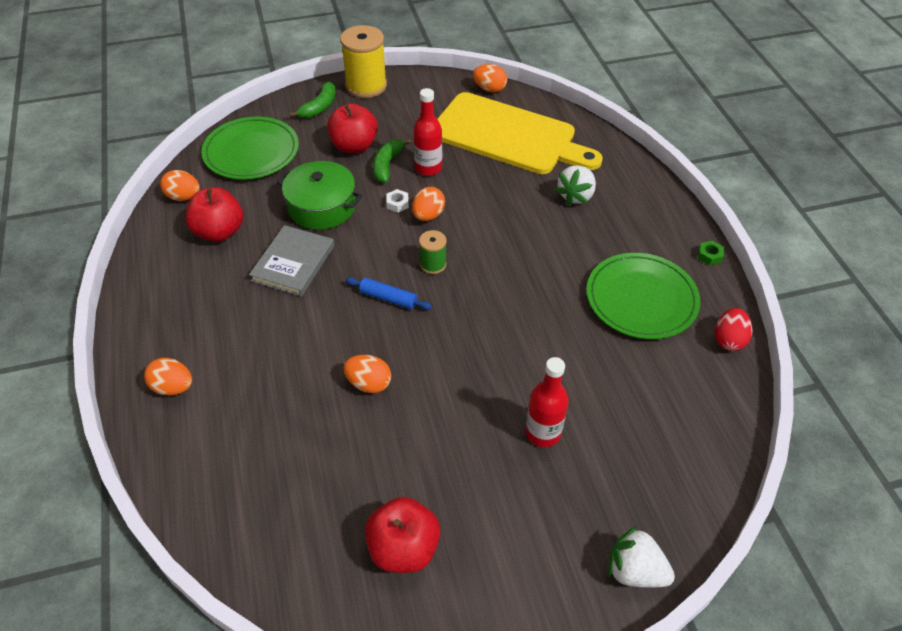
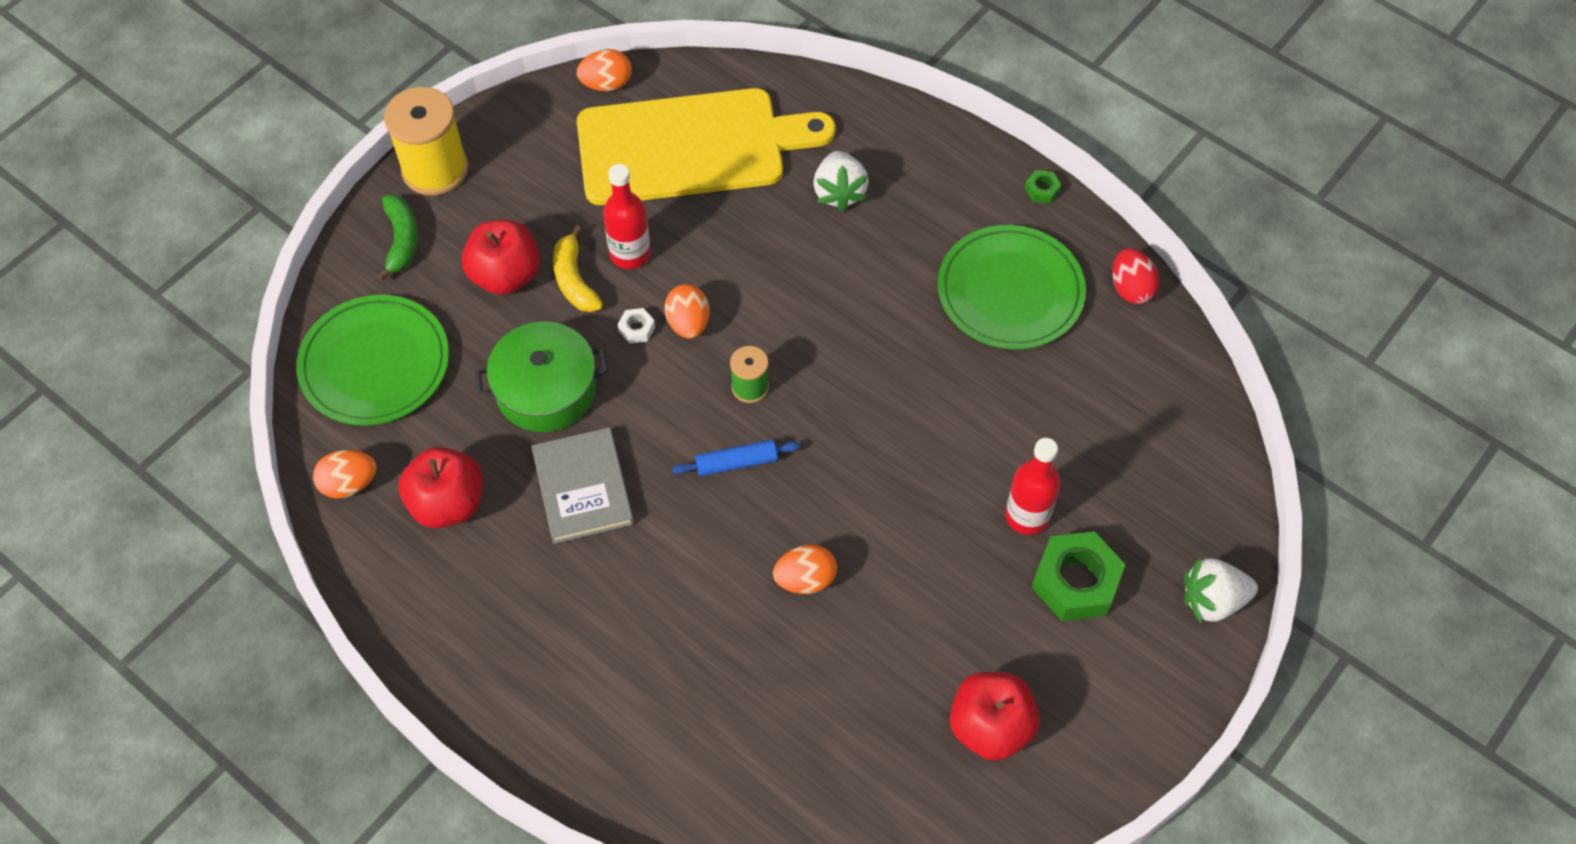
camera: 35 degrees left, 10 degrees up
(173, 387) = (590, 728): orange egg -> none
(387, 165) = (574, 280): green banana -> yellow banana
(542, 494) = (1075, 582): none -> green nut

